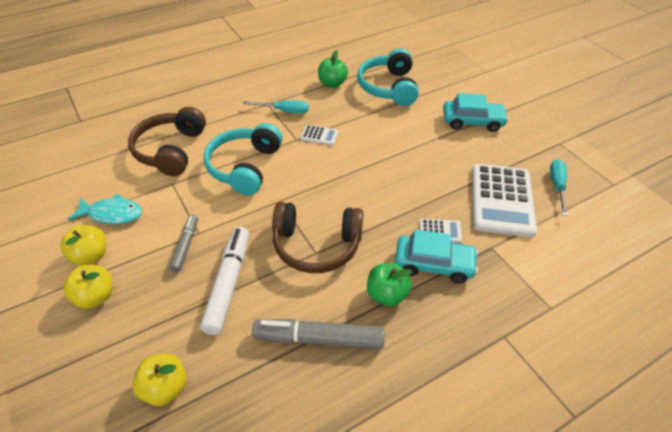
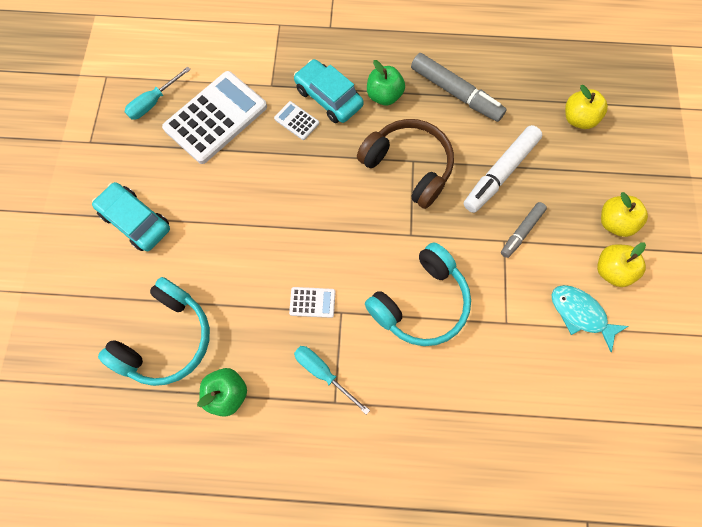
camera: 145 degrees left, 25 degrees up
(170, 150) = (490, 382): brown headphones -> none
(319, 135) = (312, 302): white calculator -> white calculator turned 135 degrees clockwise

